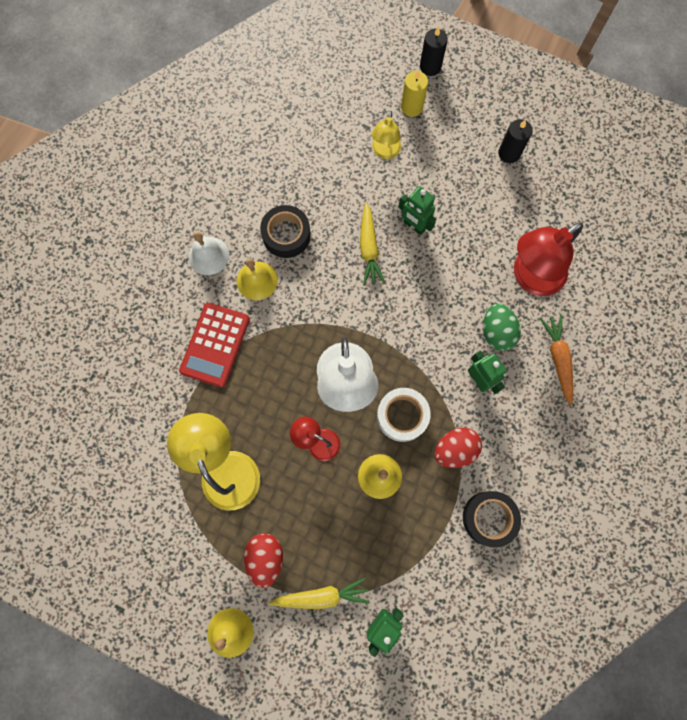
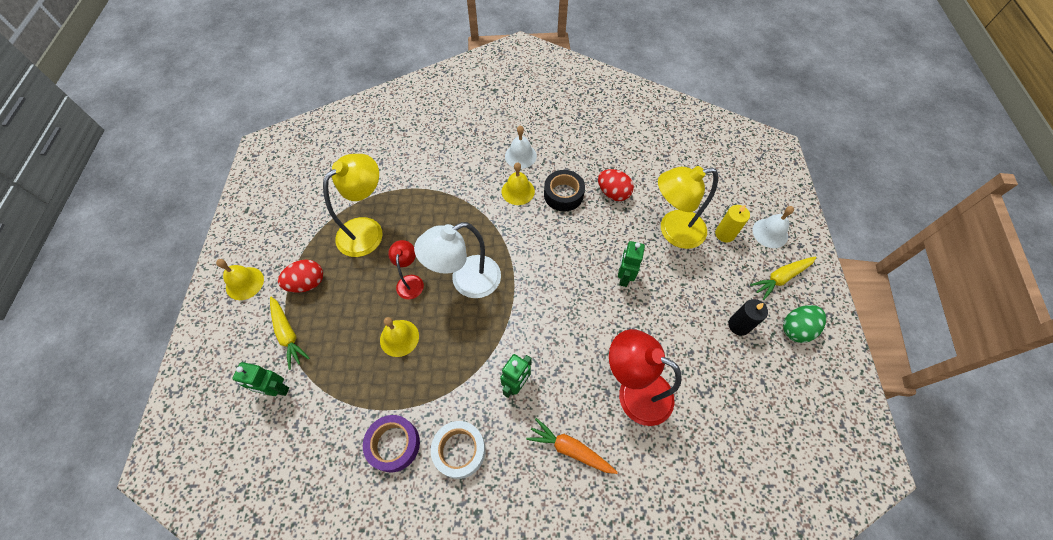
camera: 65 degrees right, 15 degrees down
(215, 345) = (456, 186): red calculator -> none
(369, 248) = (585, 253): yellow carrot -> yellow carrot (780, 278)
(385, 152) = (673, 231): yellow lamp -> yellow lamp, size x1.79
(402, 416) = (457, 334): white tape -> white tape (459, 450)
(430, 67) = (770, 233): black candle -> white bell
(455, 449) = (445, 389): red egg -> red egg (613, 193)
(489, 518) = (394, 444): black tape -> purple tape
(496, 332) = (567, 382): green egg -> green egg (796, 329)
(558, 359) = (570, 449): orange carrot -> orange carrot turned 120 degrees counterclockwise

